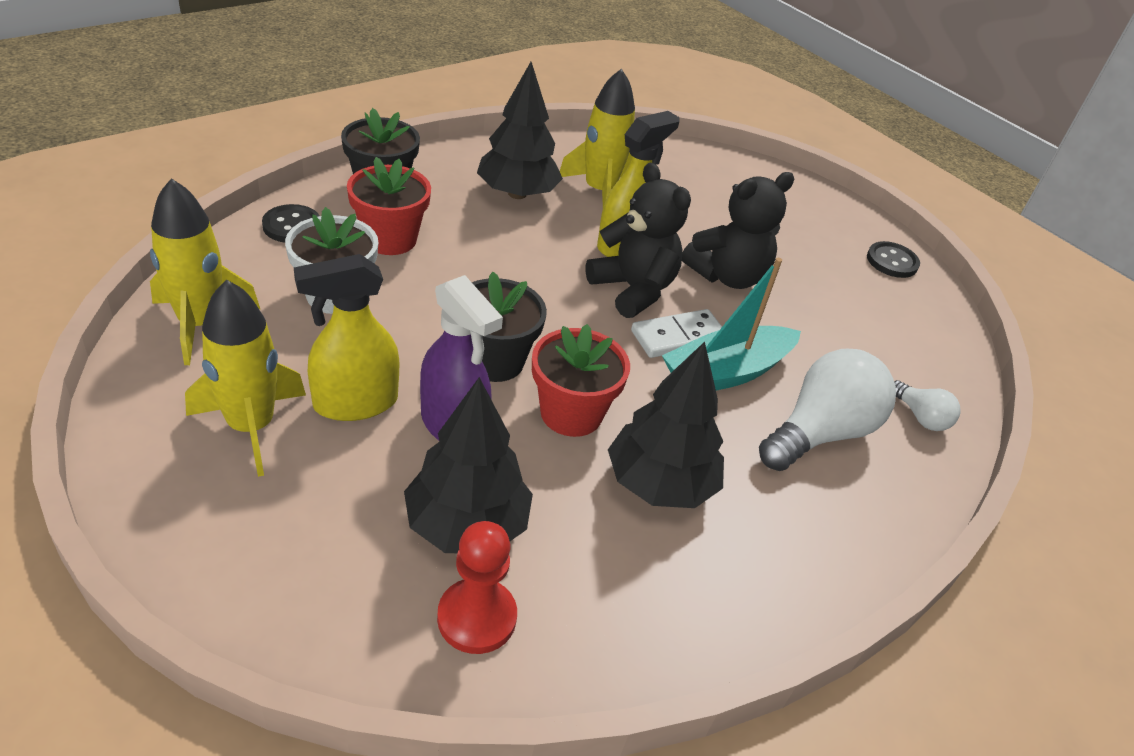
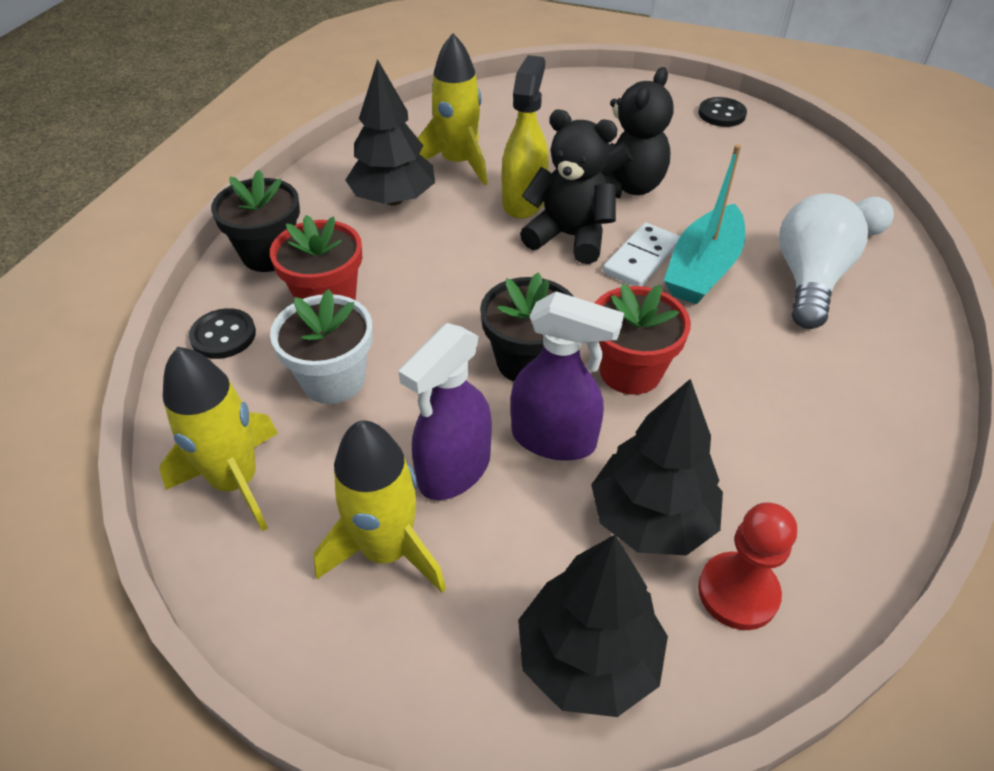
camera: 25 degrees left, 5 degrees up
(355, 403) = (454, 470): yellow spray bottle -> purple spray bottle
(659, 484) = (749, 390): black tree -> black tree (587, 659)

